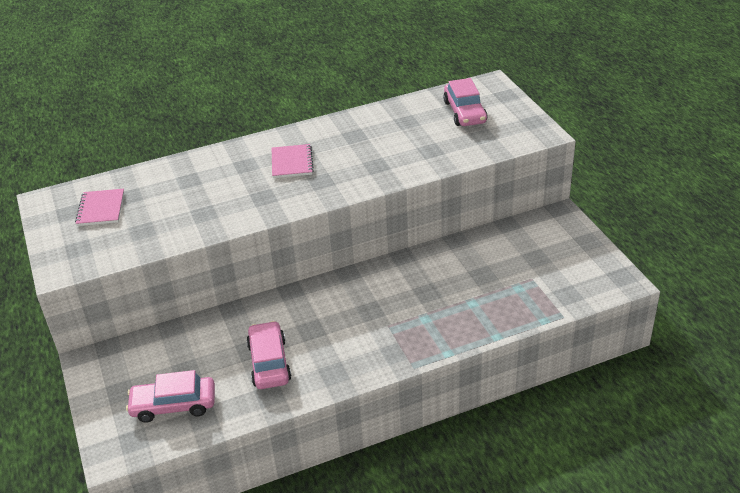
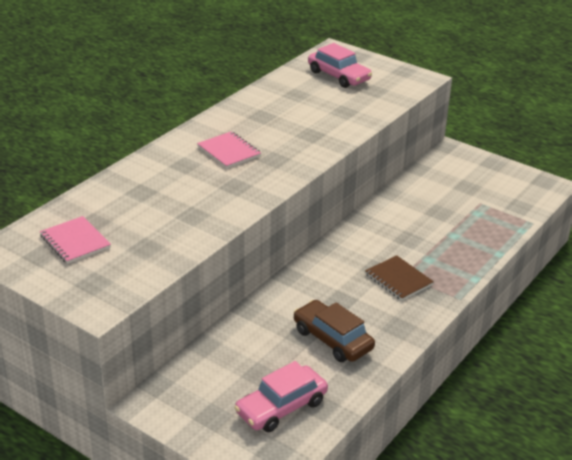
camera: 35 degrees left, 5 degrees down
(269, 362) = (332, 339): pink car -> brown car
(378, 328) = (398, 279): none -> brown notebook

